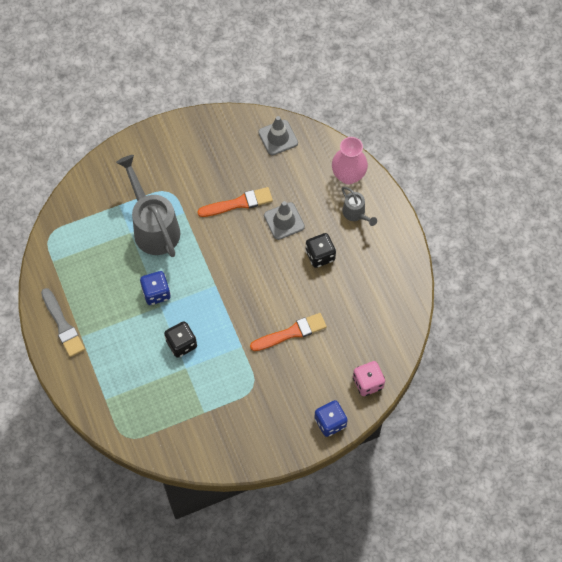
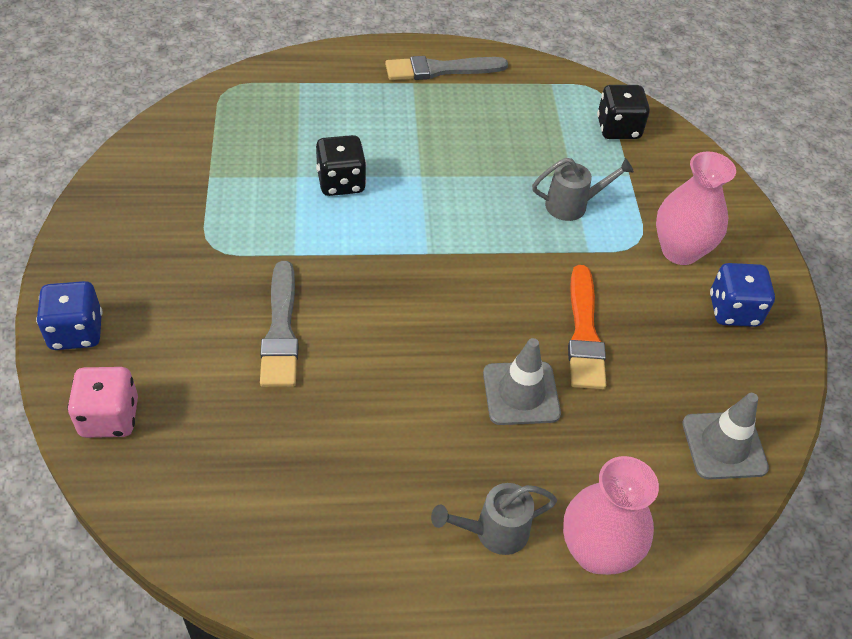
camera: 105 degrees right, 15 degrees down
(153, 227) = (573, 205): grey watering can -> grey watering can, size x0.49
(156, 293) = (447, 177): blue dice -> blue dice (733, 310)
(167, 172) = (680, 251): none -> pink vase
(291, 333) = (281, 330): orange brush -> grey brush
(320, 255) = (420, 429): black dice -> black dice (618, 128)

